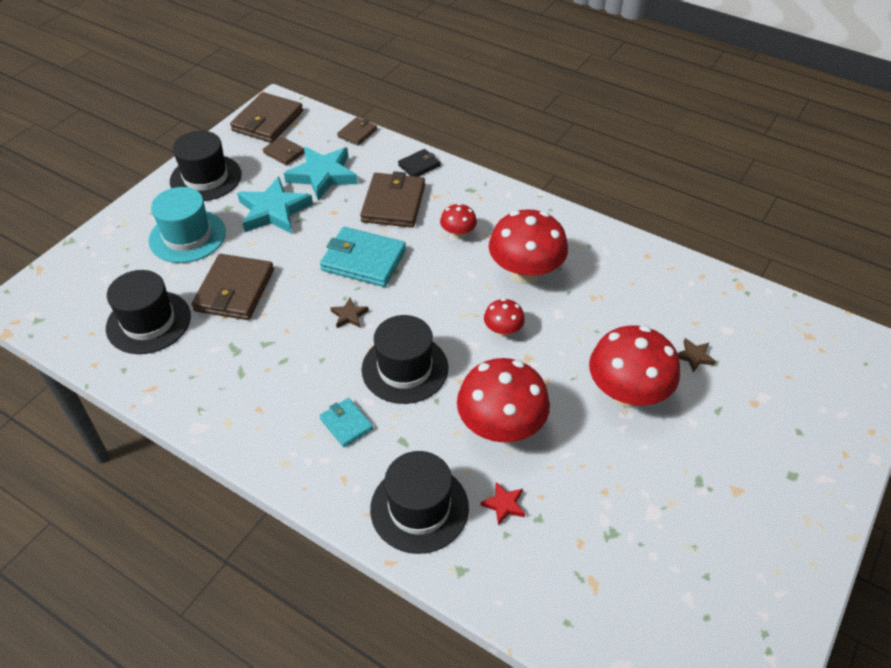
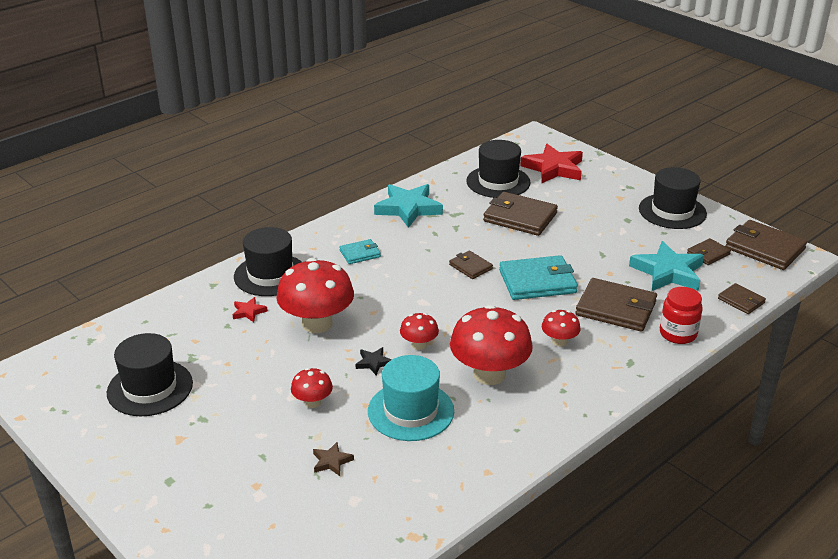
camera: 105 degrees right, 15 degrees down
(110, 276) = (553, 168): none -> red star
(187, 236) = (592, 200): turquoise hat -> turquoise hat (411, 411)
(273, 211) = (617, 241): turquoise star -> turquoise star (408, 208)
(349, 315) = (470, 267): brown star -> brown wallet
(364, 260) = (537, 282): turquoise wallet -> turquoise wallet turned 45 degrees clockwise
(405, 368) = (400, 286): black hat -> black hat (150, 388)
(419, 165) = (678, 334): black wallet -> red jar
(546, 360) = (373, 363): none -> black star
(627, 393) = (312, 402): red mushroom -> red mushroom, size x0.49

